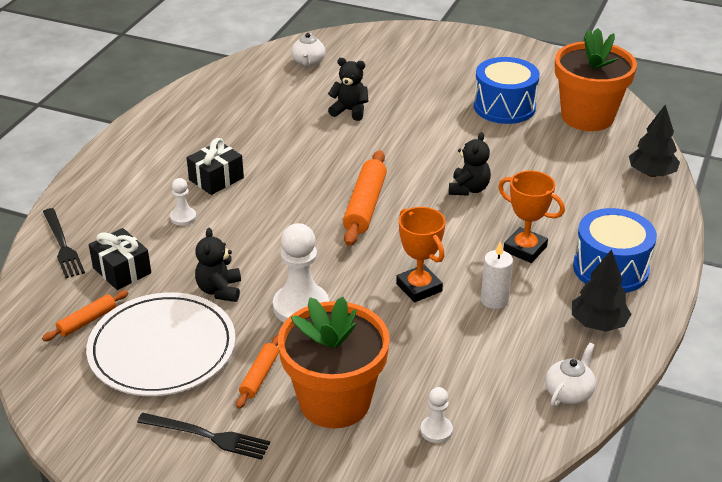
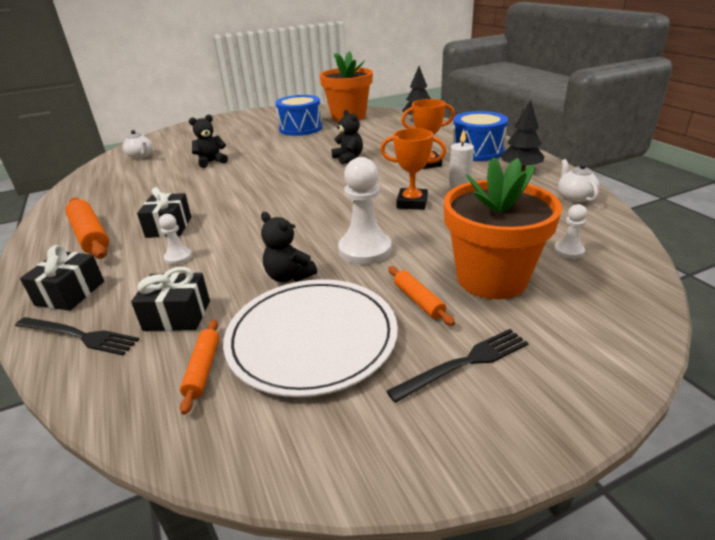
camera: 45 degrees left, 5 degrees down
(93, 204) = (70, 293): none -> black gift
(365, 206) = (304, 190): orange rolling pin -> orange rolling pin (90, 236)

